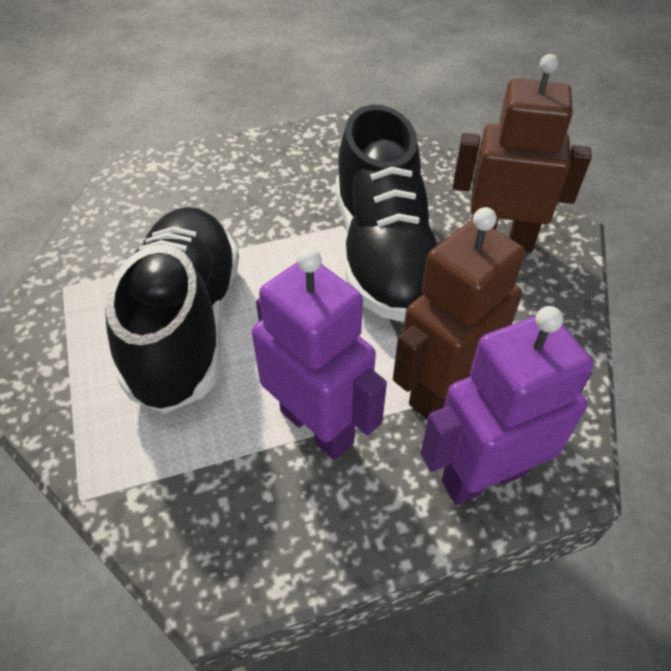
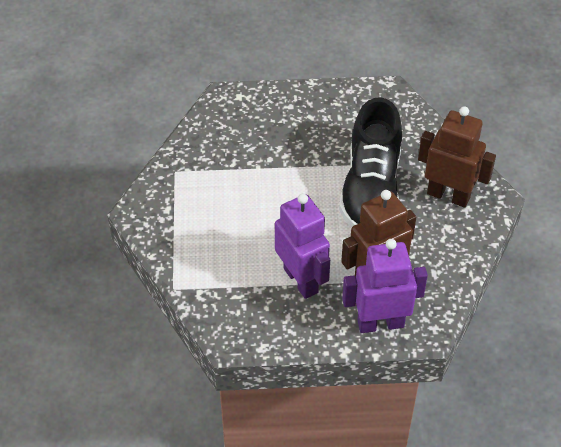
camera: 15 degrees right, 0 degrees up
(187, 325) = (242, 210): black shoe -> none

